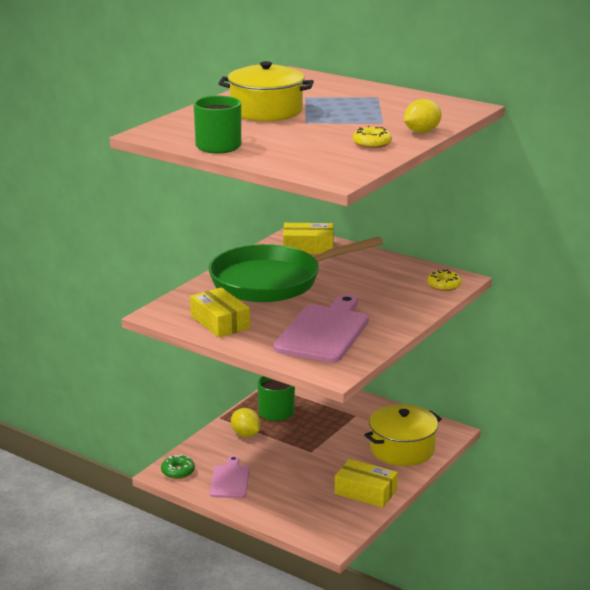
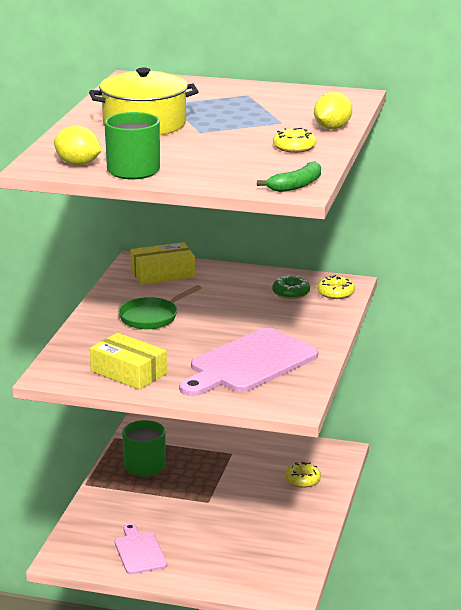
camera: 20 degrees left, 0 degrees up
(178, 471) = (75, 554): green donut -> green donut (291, 293)
(246, 434) = (126, 497): yellow lemon -> yellow lemon (78, 164)
(272, 281) = (151, 317): green pan -> green pan, size x0.47
(324, 332) = (249, 363): pink cutting board -> pink cutting board turned 135 degrees counterclockwise
(340, 174) = (296, 185): none -> green banana
(365, 492) = (292, 533): yellow box -> none
(402, 449) = (302, 480): yellow pot -> yellow donut

